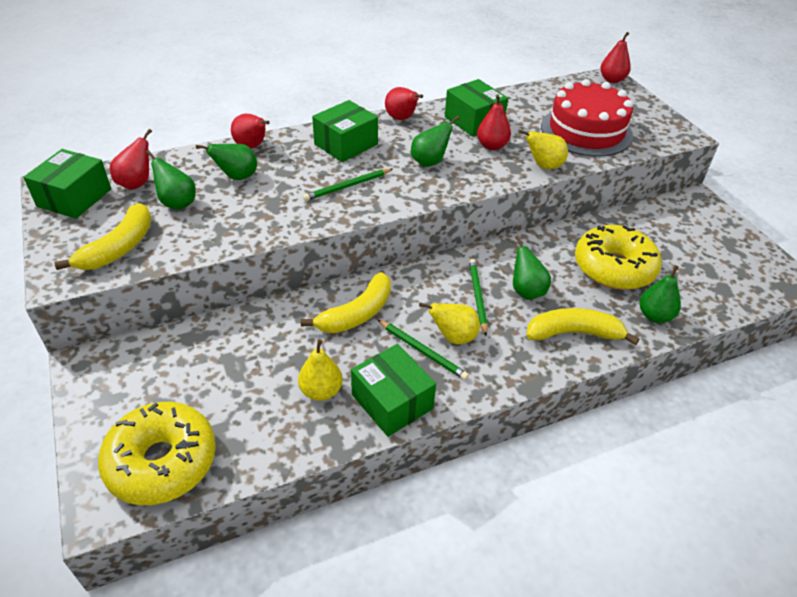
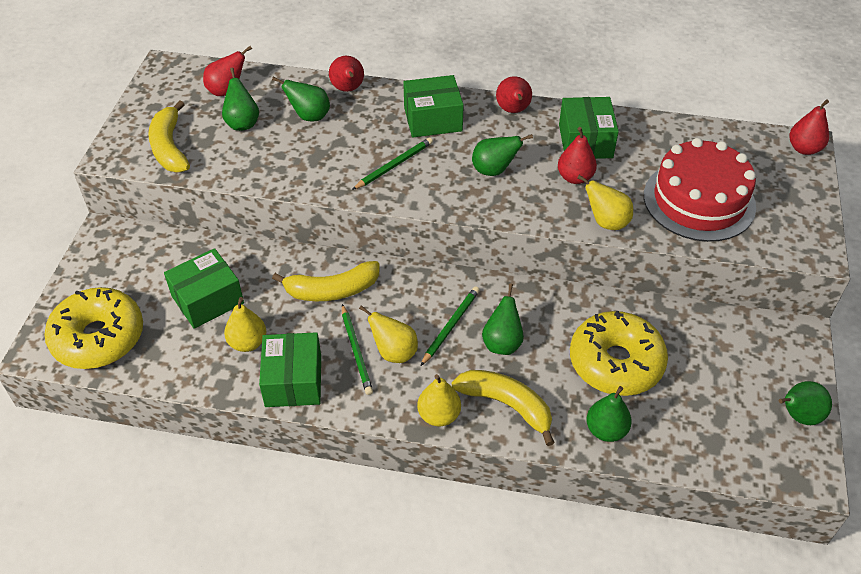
camera: 35 degrees right, 5 degrees up
(74, 198) = (172, 86): green box -> green box (207, 300)
(119, 248) = (169, 147): yellow banana -> yellow banana turned 105 degrees clockwise
(347, 186) = (394, 165): green pencil -> green pencil turned 135 degrees clockwise
(534, 366) = (439, 415): none -> yellow pear
(749, 248) = (798, 415): none -> green pear

